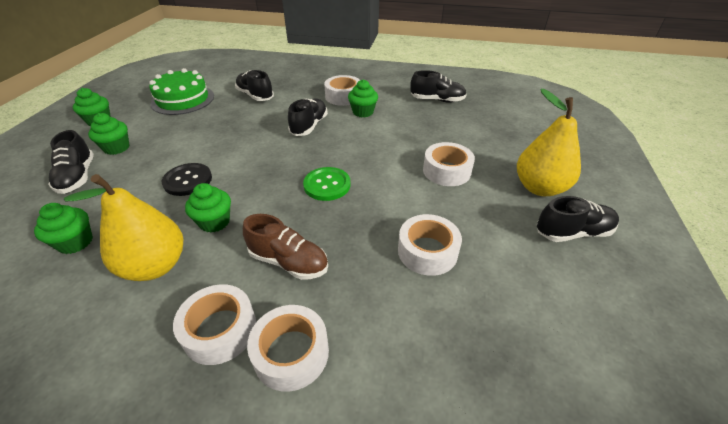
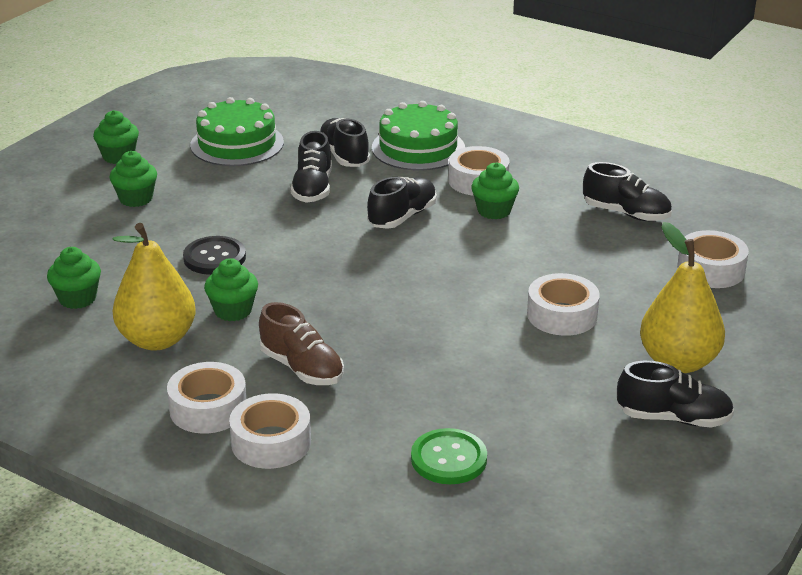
camera: 20 degrees right, 10 degrees down
(78, 177) = (85, 227): black shoe -> black shoe (313, 188)
(298, 84) = (418, 148): none -> green cake
(327, 185) = (387, 298): green button -> green button (449, 459)
(427, 251) = (469, 395): white tape -> white tape (711, 269)

